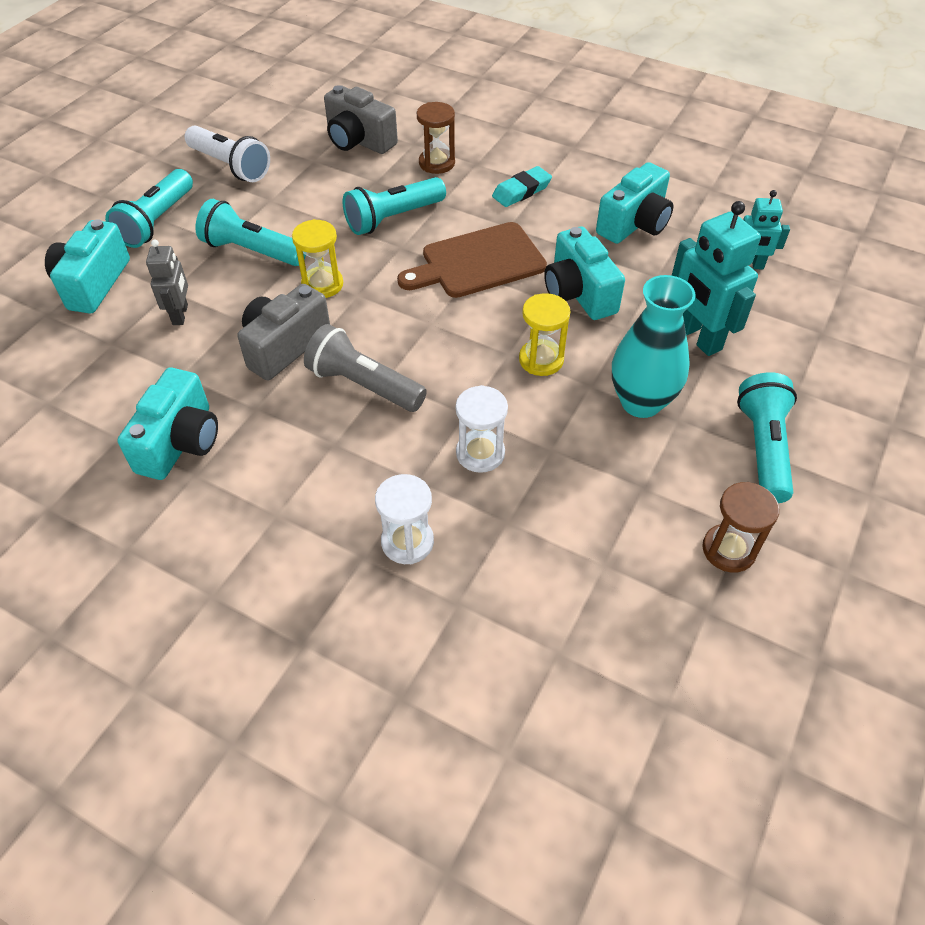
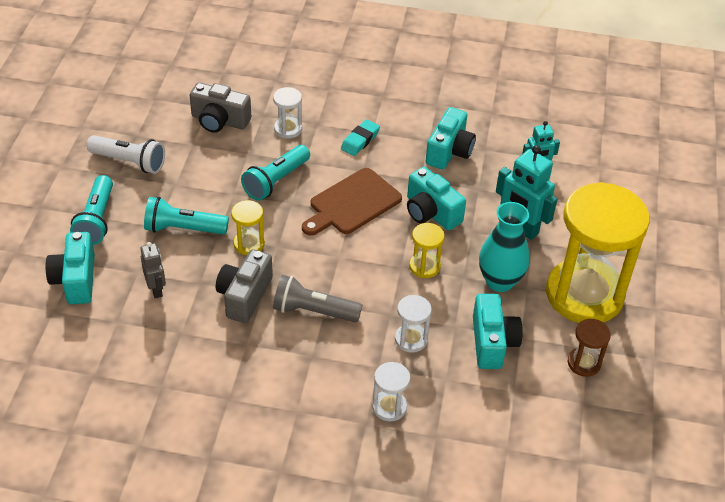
camera: 20 degrees left, 5 degrees down
(180, 442) = (207, 380): turquoise camera -> turquoise camera (492, 342)
(437, 163) = (288, 129): brown hourglass -> white hourglass
(763, 448) = (584, 294): turquoise flashlight -> yellow hourglass

